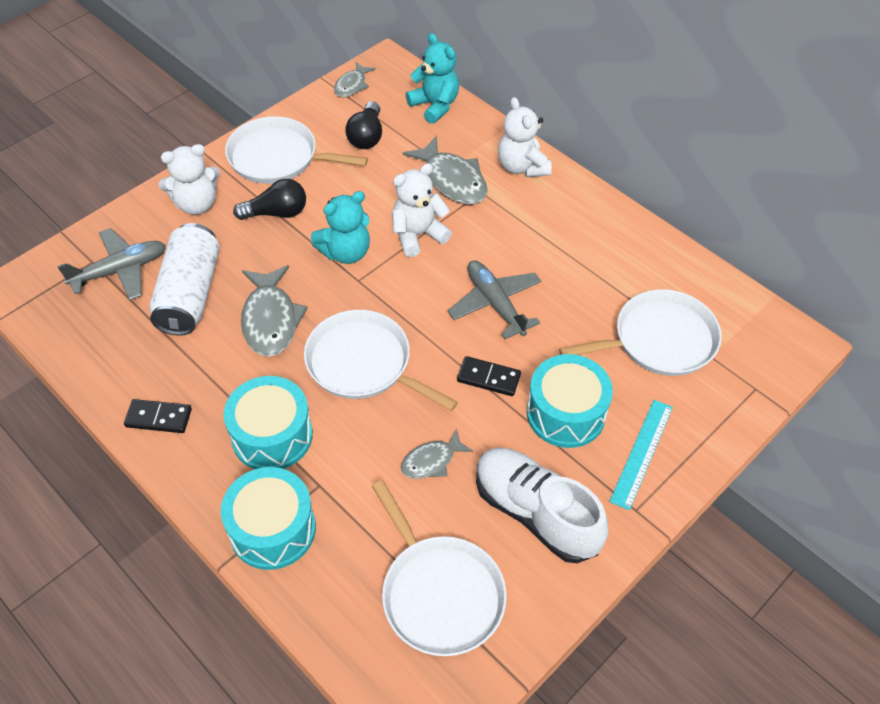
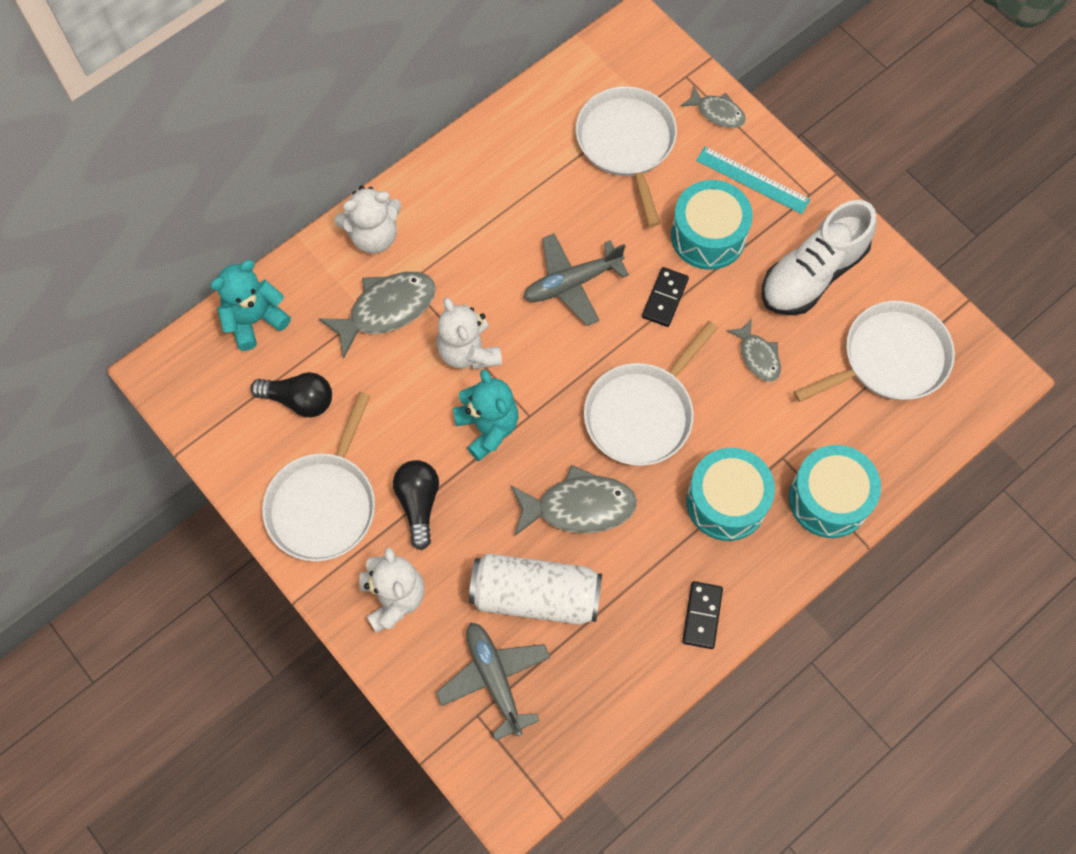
camera: 85 degrees left, 15 degrees up
(352, 85) = (200, 415): grey fish -> grey fish (717, 112)

